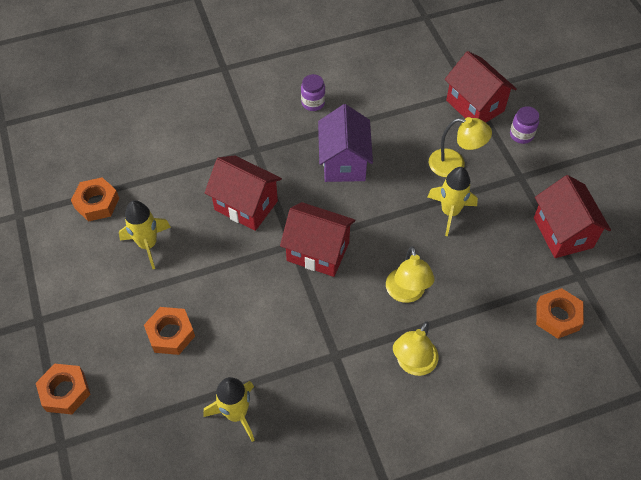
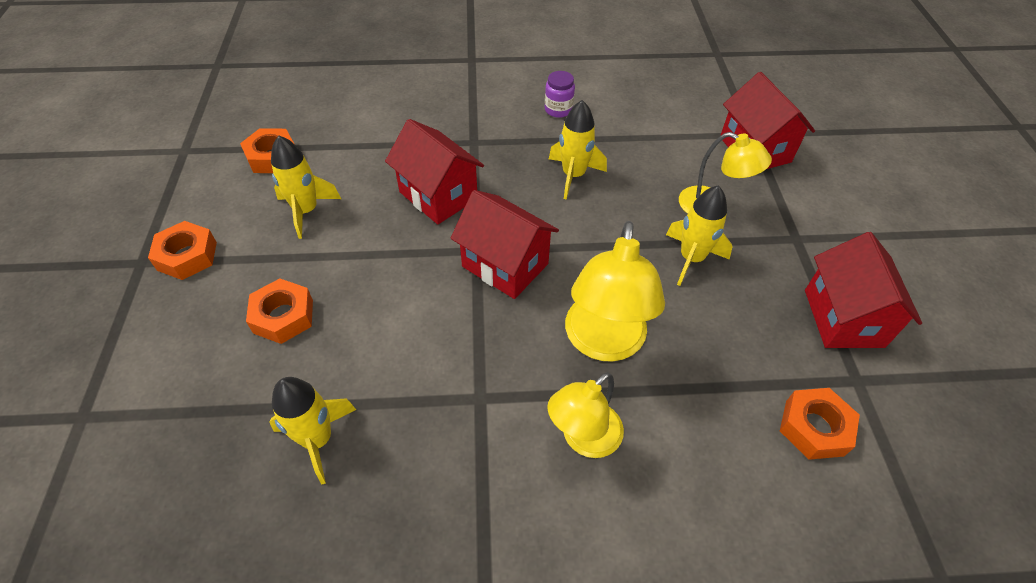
camera: 15 degrees right, 5 degrees down
(65, 391) = (124, 352): orange nut -> orange nut (187, 256)
(344, 162) = (573, 175): purple house -> yellow rocket
(406, 293) = (603, 343): yellow lamp -> yellow lamp, size x1.50
(521, 135) = (808, 192): purple jar -> none

